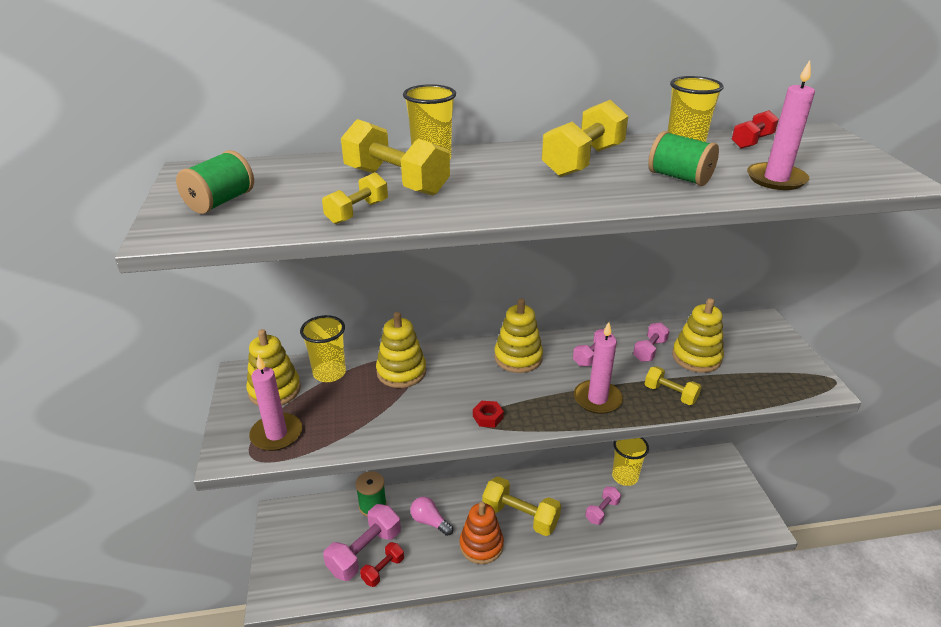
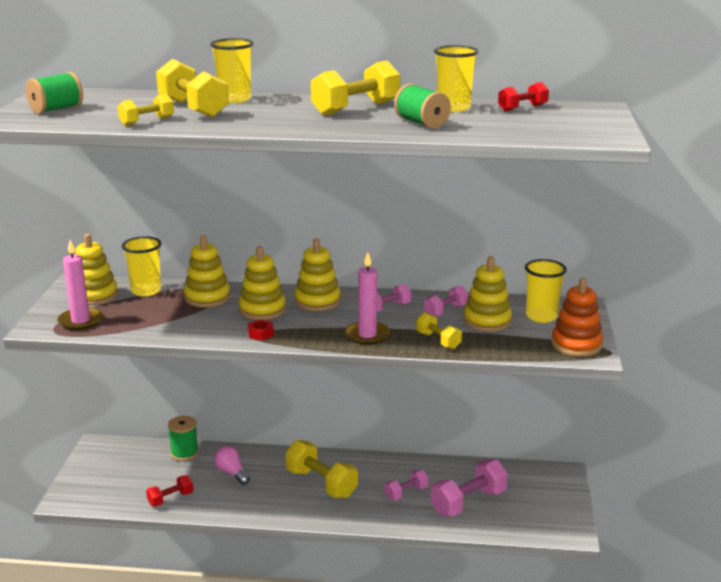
camera: 15 degrees right, 10 degrees down
(364, 552) = (160, 484): pink dumbbell -> pink dumbbell (468, 502)
(469, 380) = (262, 309): none -> yellow stacking toy
(481, 545) = (271, 497): orange stacking toy -> orange stacking toy (576, 345)
(625, 476) = (447, 471): yellow cup -> yellow cup (541, 316)
(776, 179) = (503, 130): pink candle -> none

